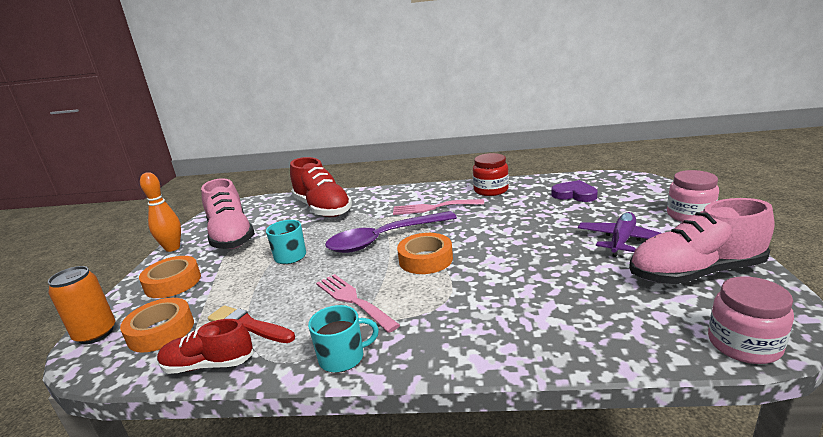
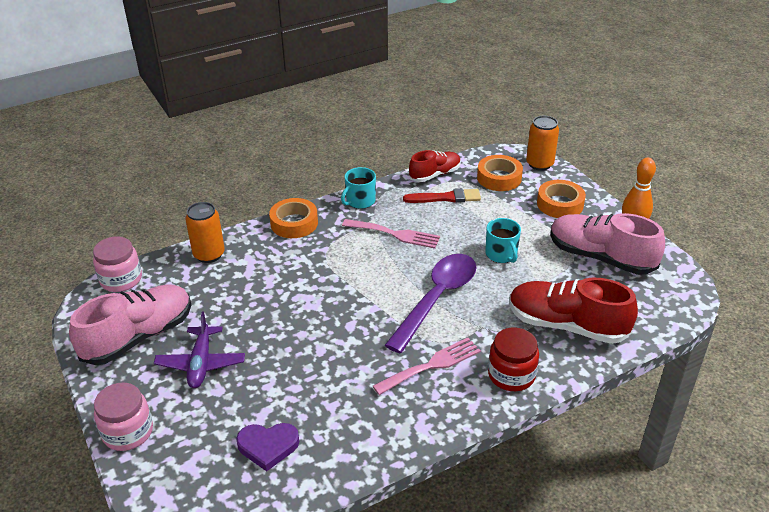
camera: 145 degrees right, 15 degrees up
(425, 259) = (373, 286): orange tape -> orange tape (294, 223)
(491, 190) = (385, 427): red jar -> red jar (511, 375)
(599, 343) = (209, 254): none -> orange can

